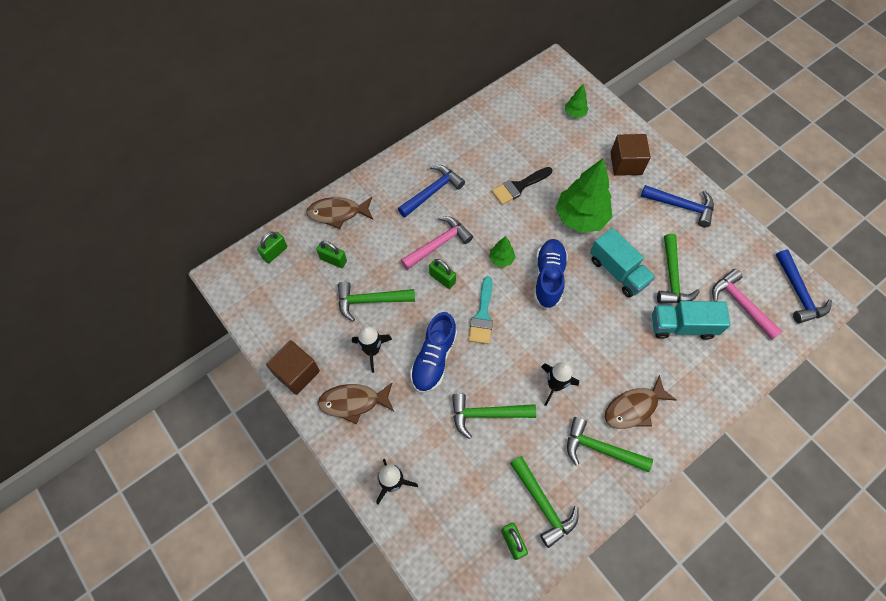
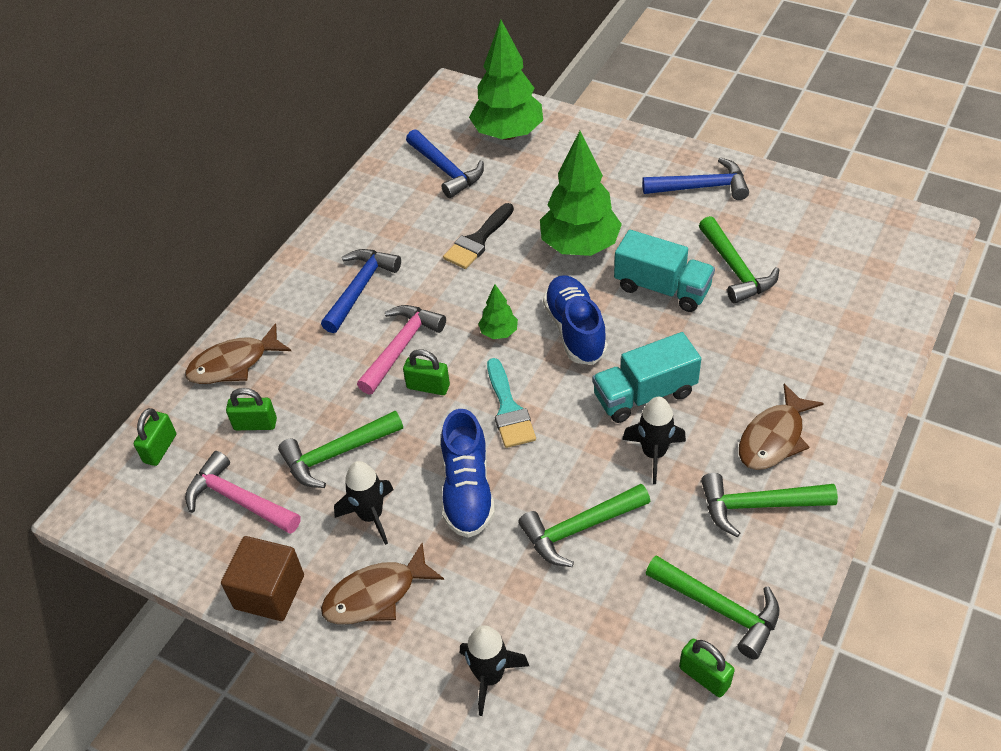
camera: 20 degrees left, 15 degrees down
(575, 113) = (508, 134): green tree -> green tree, size x2.18
(626, 163) = (604, 166): brown cube -> none
(682, 326) = (780, 318): turquoise truck -> turquoise truck (644, 394)
(741, 304) = (837, 266): pink hammer -> pink hammer (238, 500)
(798, 293) = (899, 228): blue hammer -> blue hammer (446, 170)

